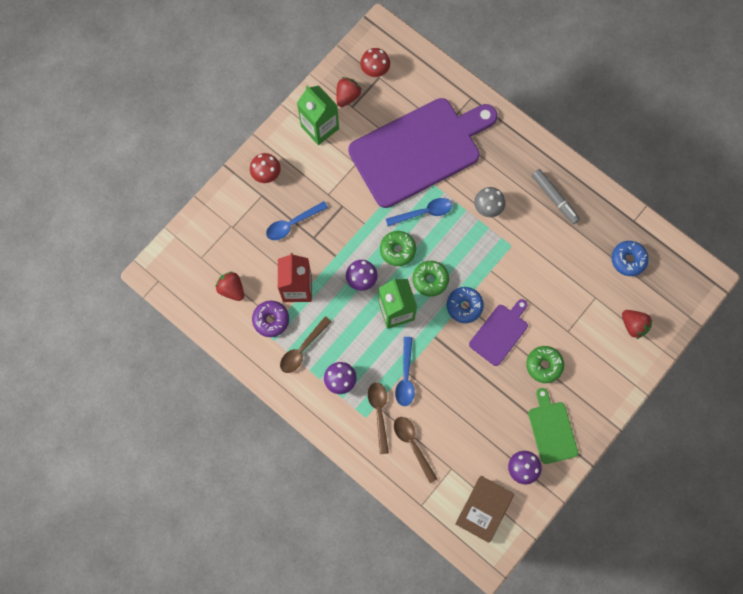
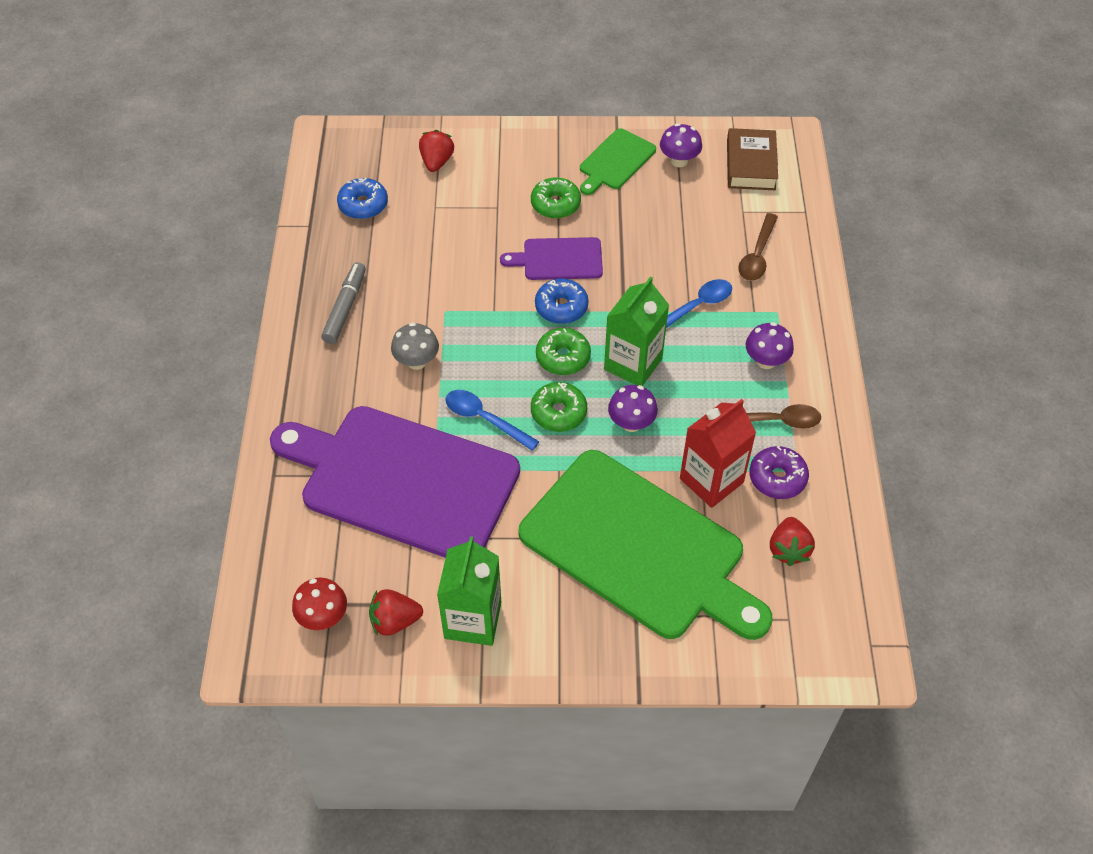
camera: 130 degrees left, 20 degrees down
(266, 174) = (601, 633): red mushroom -> none
(292, 224) = (638, 548): blue spoon -> green cutting board
(379, 412) = (759, 304): brown spoon -> none
(484, 509) = (750, 165): brown book -> brown book turned 75 degrees counterclockwise

